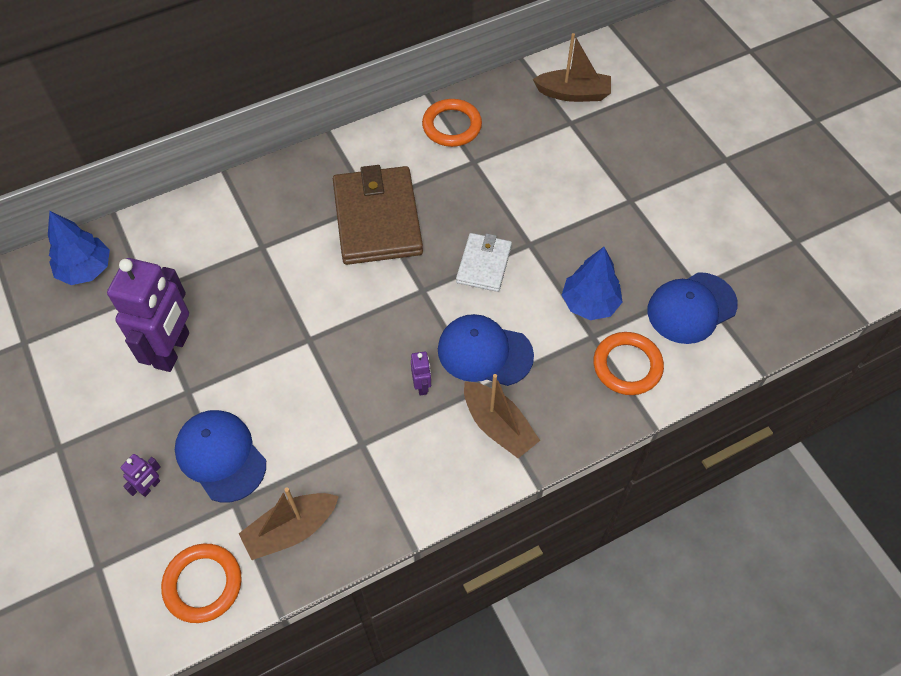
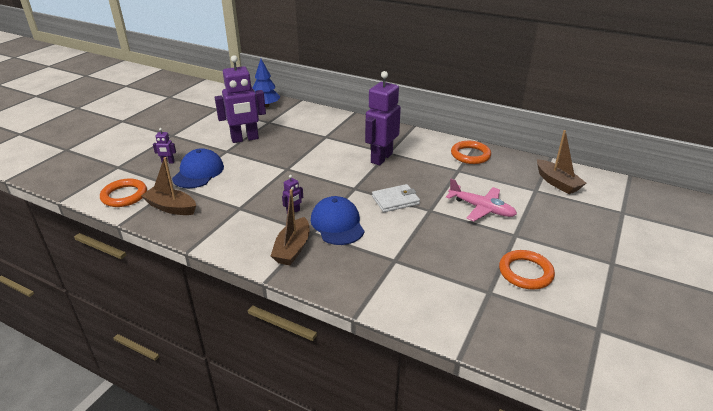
camera: 55 degrees right, 25 degrees down
(377, 219) = (381, 158): brown wallet -> purple robot
(564, 195) = (481, 208): none -> pink plane
(589, 303) = (417, 249): blue tree -> none
(627, 366) = (389, 284): orange ring -> orange ring (525, 272)
(691, 308) = (468, 296): blue cap -> none

